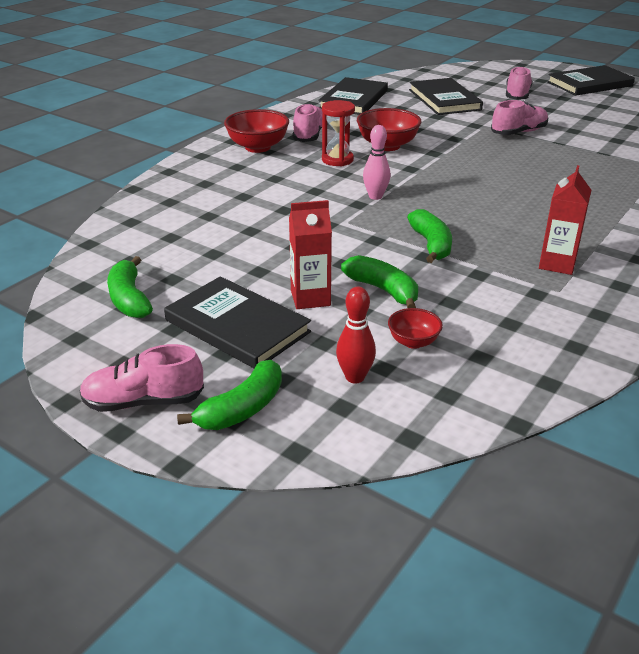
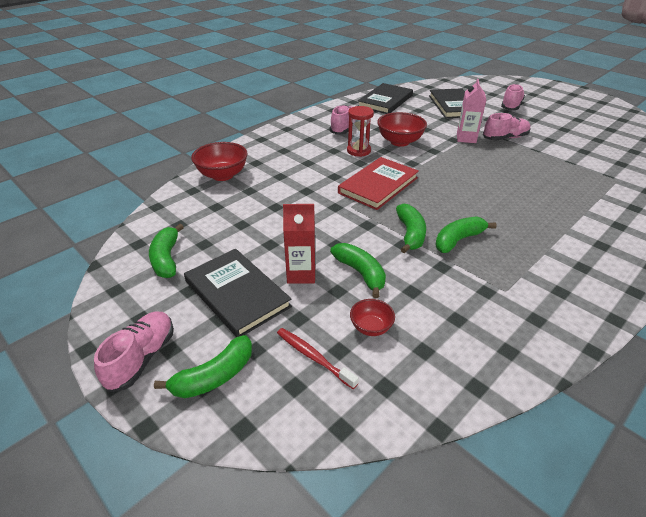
camera: 10 degrees right, 5 degrees up
(143, 402) = (142, 358): pink shoe -> pink shoe turned 105 degrees clockwise
(258, 147) = (303, 135): red bowl -> red bowl (222, 175)
(355, 377) = (313, 357): red bowling pin -> red toothbrush
(375, 196) = (378, 185): pink bowling pin -> red book
(470, 136) = (466, 138): none -> pink carton
(490, 246) = (458, 240): none -> green banana
(557, 264) = (510, 264): red carton -> none
(589, 84) = (571, 100): black book -> none

